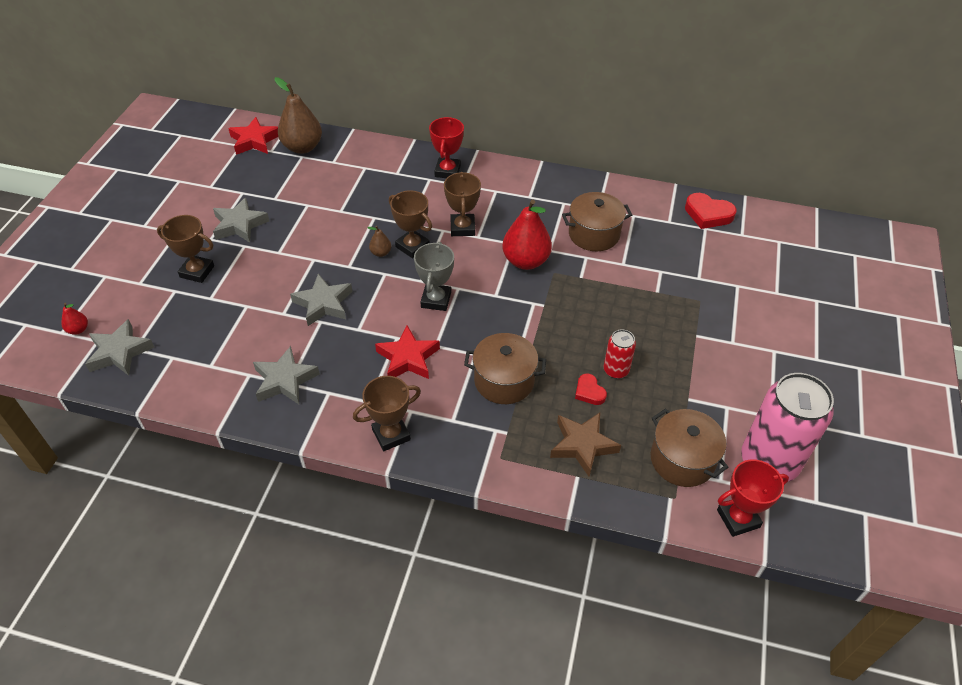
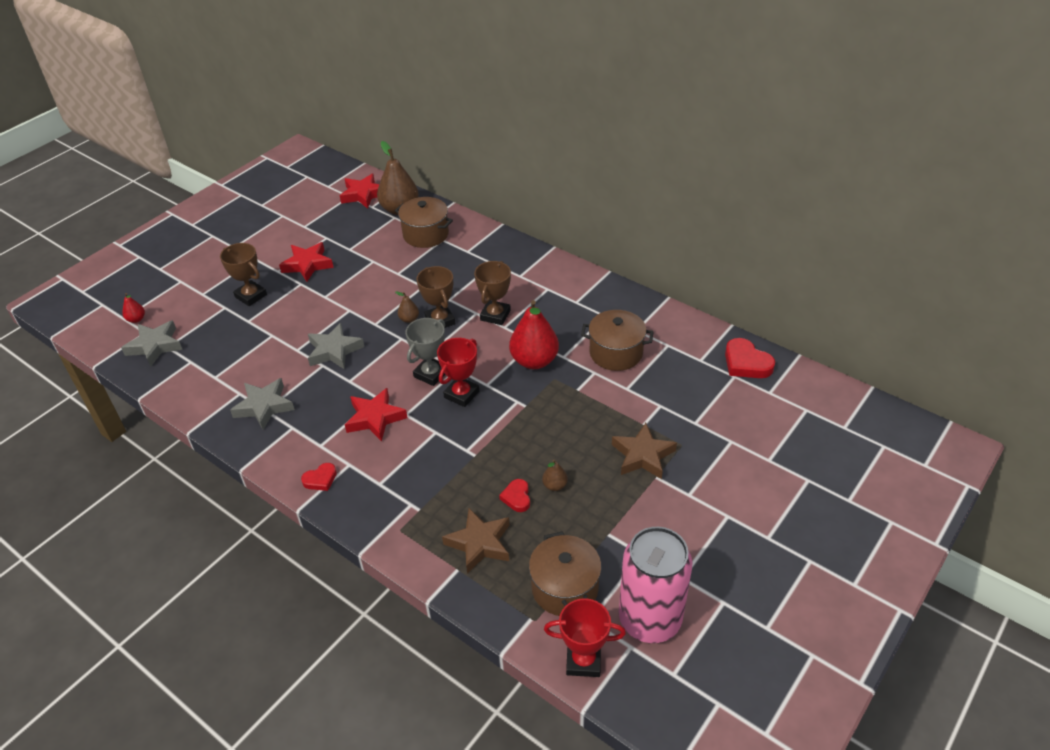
camera: 25 degrees right, 5 degrees down
(239, 225) = (307, 265): grey star -> red star
(391, 435) = (320, 479): brown trophy -> red heart
(447, 171) = (514, 260): red trophy -> red trophy (461, 394)
(504, 381) = (445, 463): brown pot -> brown pot (426, 234)
(616, 370) = (555, 485): red can -> brown pear
(674, 320) = (642, 455): none -> brown star

